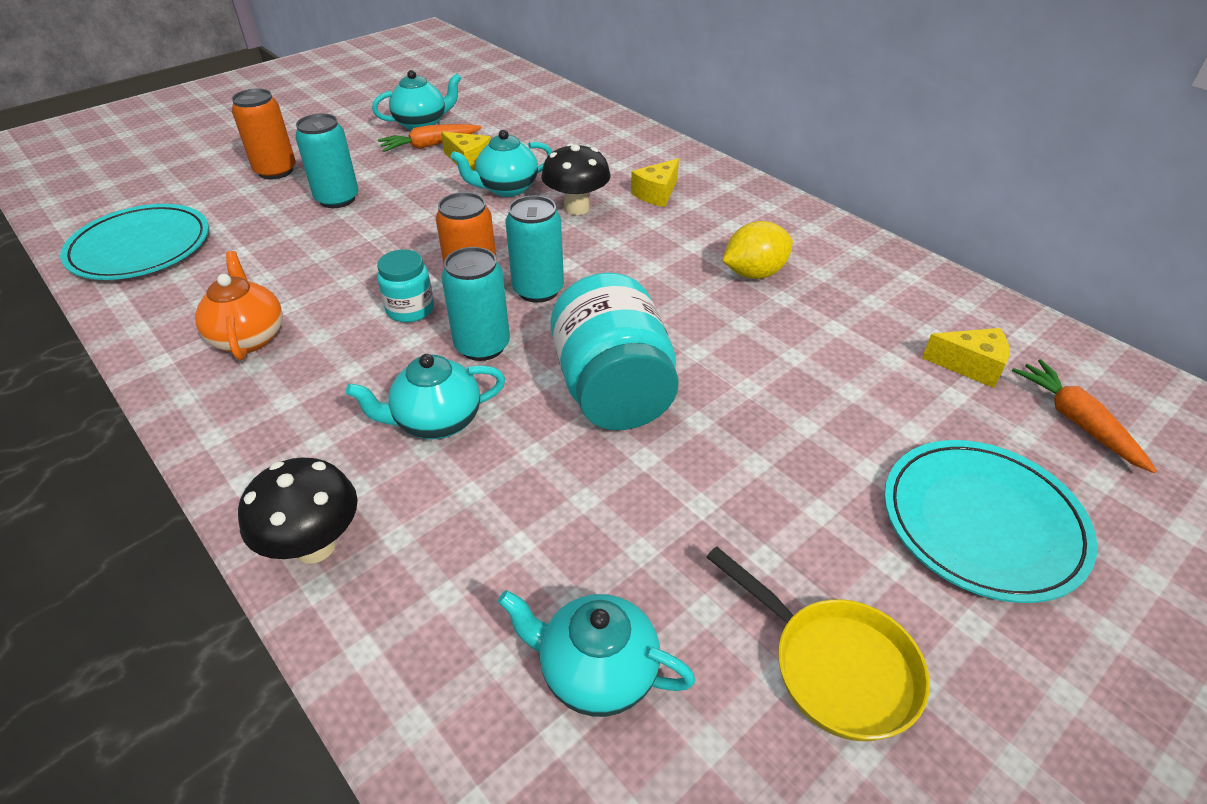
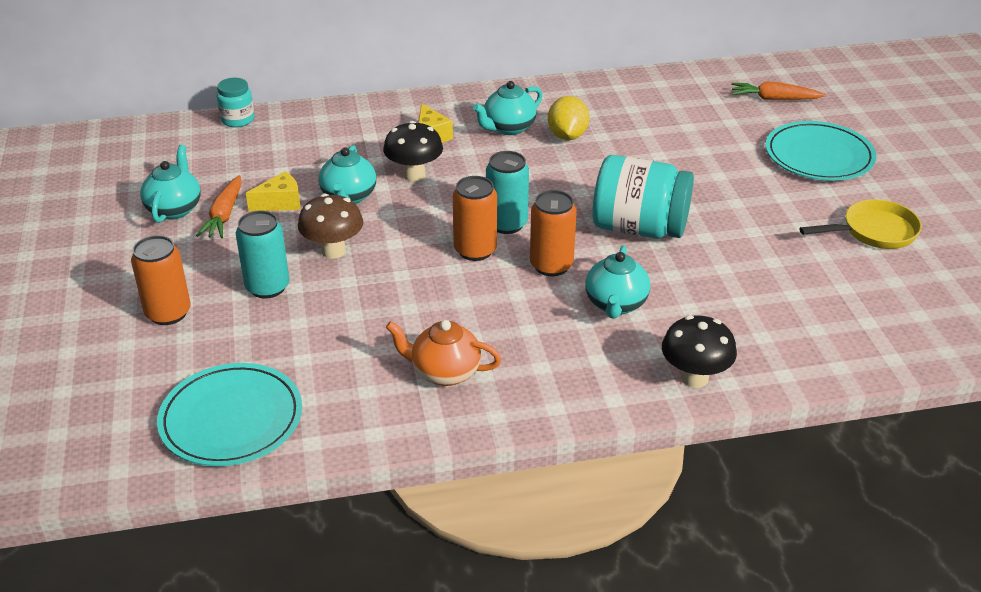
camera: 60 degrees left, 5 degrees down
(410, 309) = (478, 286): turquoise jar -> turquoise jar (237, 119)
(414, 210) = (333, 251): none -> brown mushroom
(482, 346) = (551, 265): turquoise can -> orange can
(596, 672) = (840, 300): turquoise teapot -> turquoise teapot (508, 128)
(970, 366) = (712, 106): yellow cheese -> none

